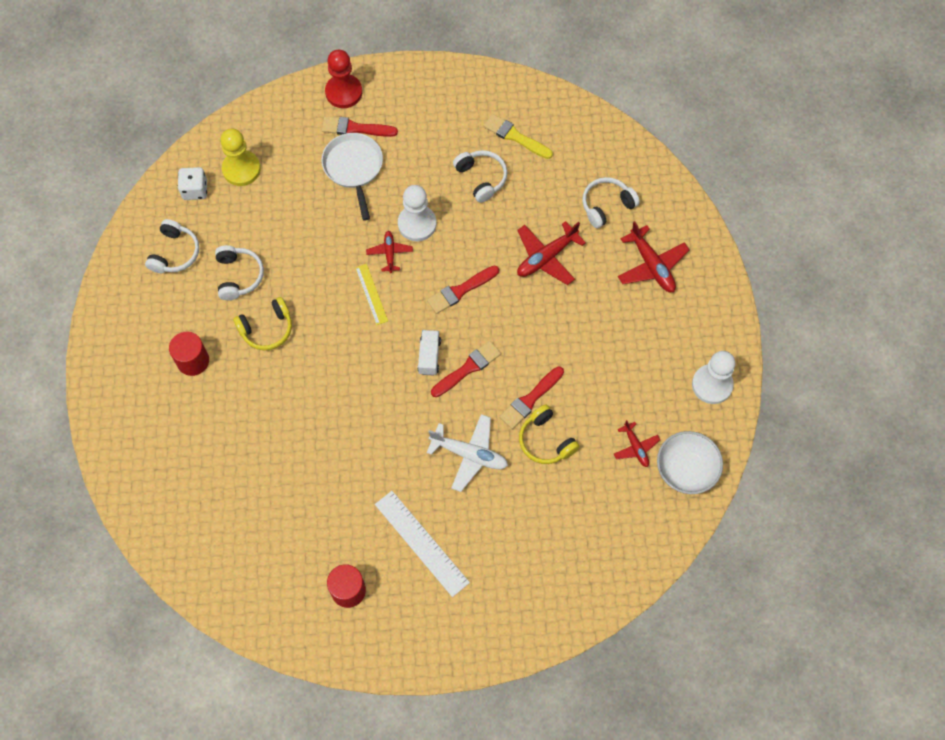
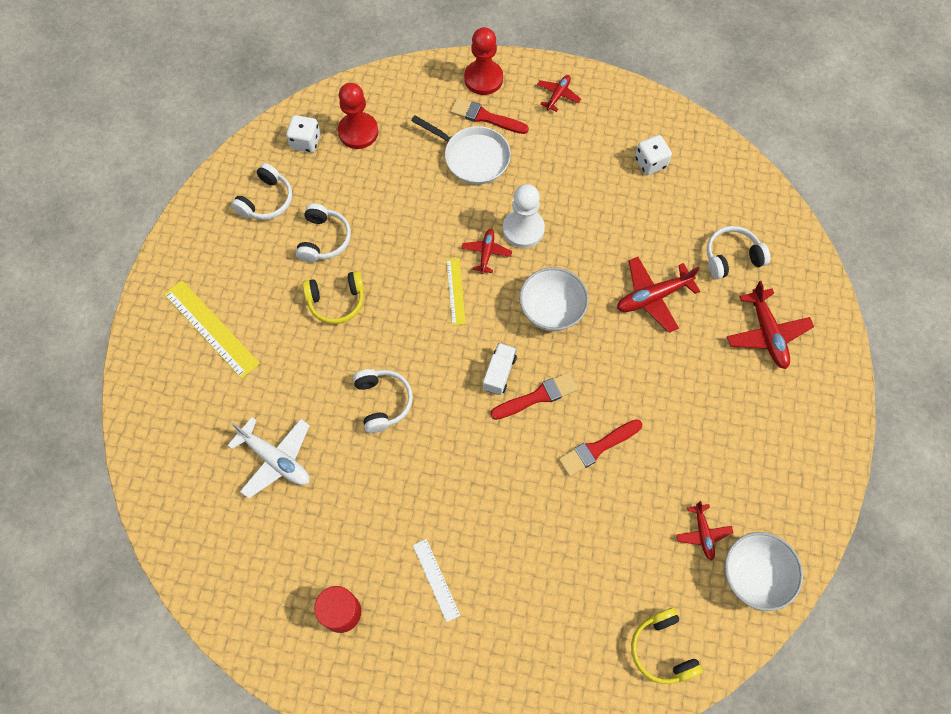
camera: 15 degrees right, 0 degrees up
(160, 380) = (211, 328): none -> yellow ruler
(193, 361) = (251, 316): red cylinder -> none
(241, 169) = (358, 132): yellow pawn -> red pawn
(354, 168) = (473, 157): white pan -> white pan turned 120 degrees clockwise
(416, 92) = (558, 95): none -> red plane
(421, 543) = (436, 580): white ruler -> white ruler, size x0.59
(461, 290) = (551, 310): red brush -> white bowl
(469, 454) = (515, 493): white plane -> white plane (275, 459)
(481, 178) = (603, 197): white headphones -> white headphones (383, 402)
(515, 136) = (650, 163): yellow brush -> white dice
(546, 441) = (603, 499): yellow headphones -> yellow headphones (662, 649)
(712, 385) = (806, 484): white pawn -> none

